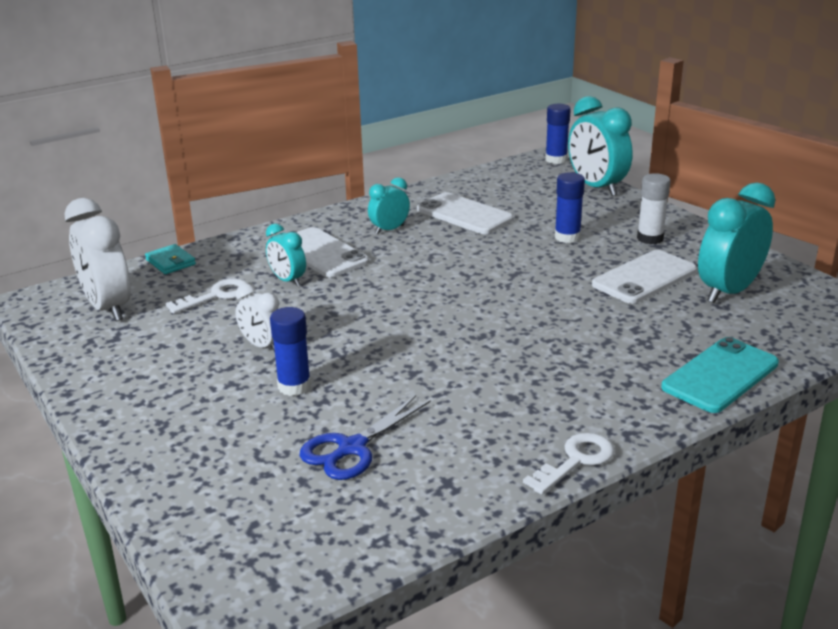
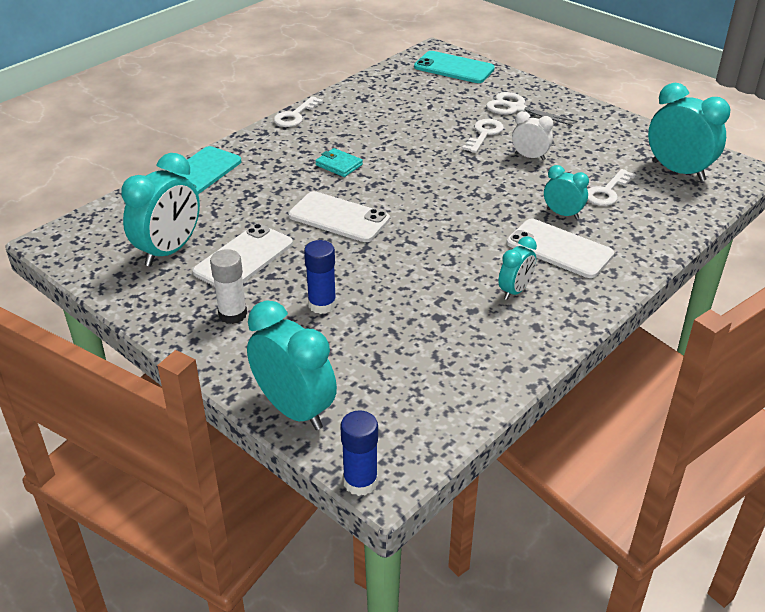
camera: 165 degrees right, 10 degrees up
(108, 308) = (678, 171): white clock -> turquoise clock
(170, 262) = (686, 220): turquoise wallet -> turquoise wallet (339, 165)
(208, 425) = (516, 108): none -> white scissors
(237, 540) = (454, 68): none -> turquoise phone
(294, 386) = (484, 134): blue glue stick -> white key
(352, 448) = (424, 107): blue scissors -> none
(464, 214) = (446, 328): white phone -> white phone (339, 217)

